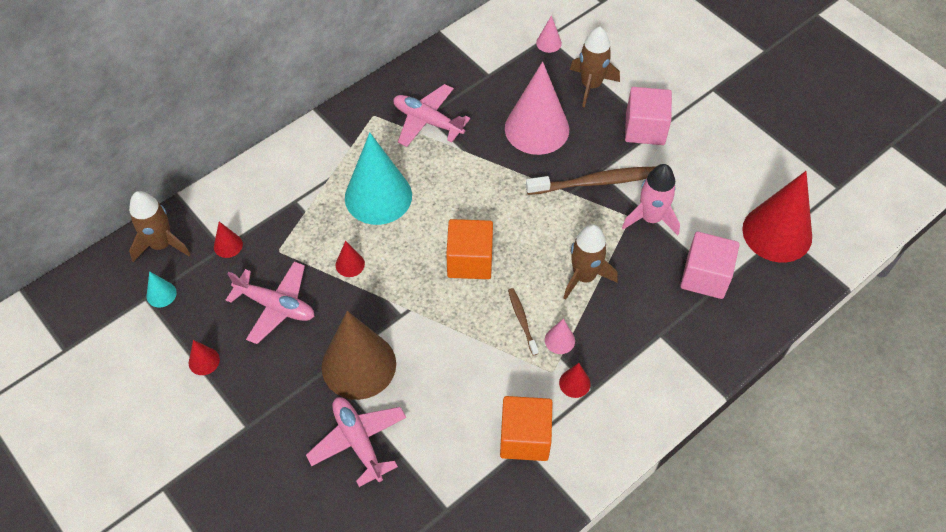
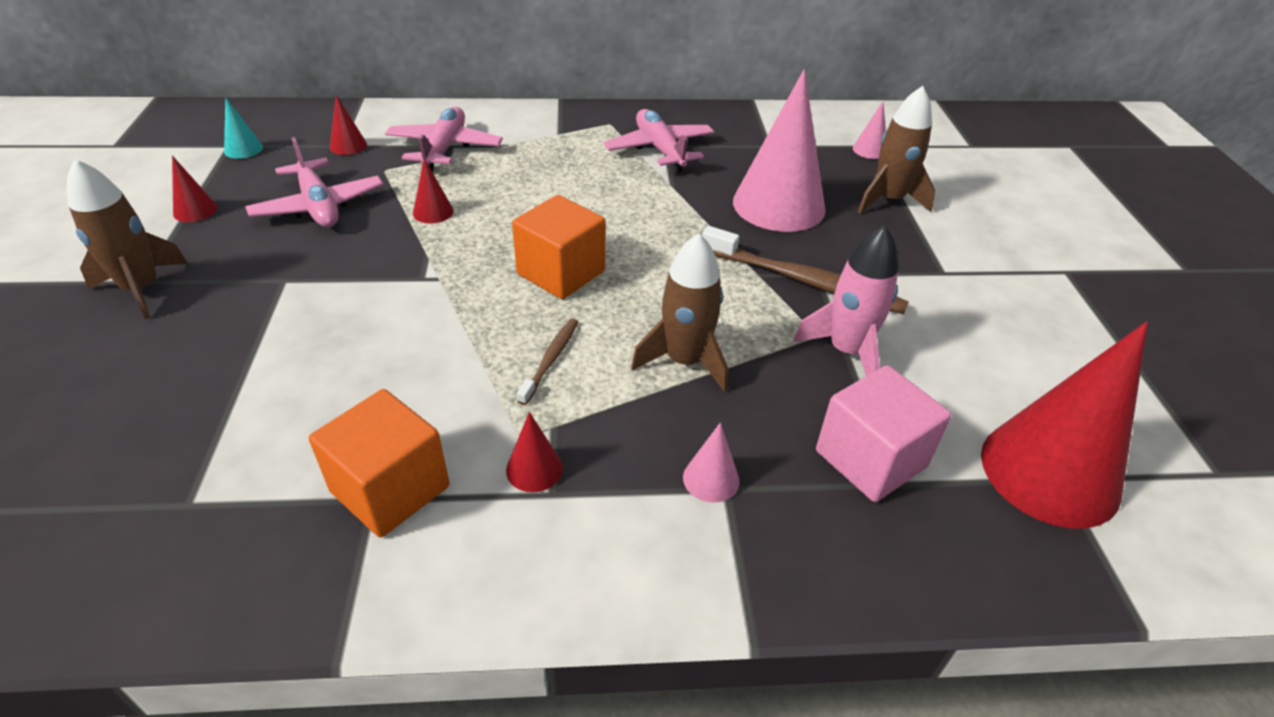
camera: 35 degrees right, 15 degrees down
(161, 244) = (298, 120): brown rocket -> brown rocket (141, 288)
(358, 365) = (318, 294): brown cone -> none
(358, 442) = (211, 362): pink plane -> pink plane (444, 148)
(378, 196) = (534, 178): turquoise cone -> none
(559, 340) = (573, 408): pink cone -> pink cone (711, 479)
(645, 129) = (926, 264): pink cube -> none

